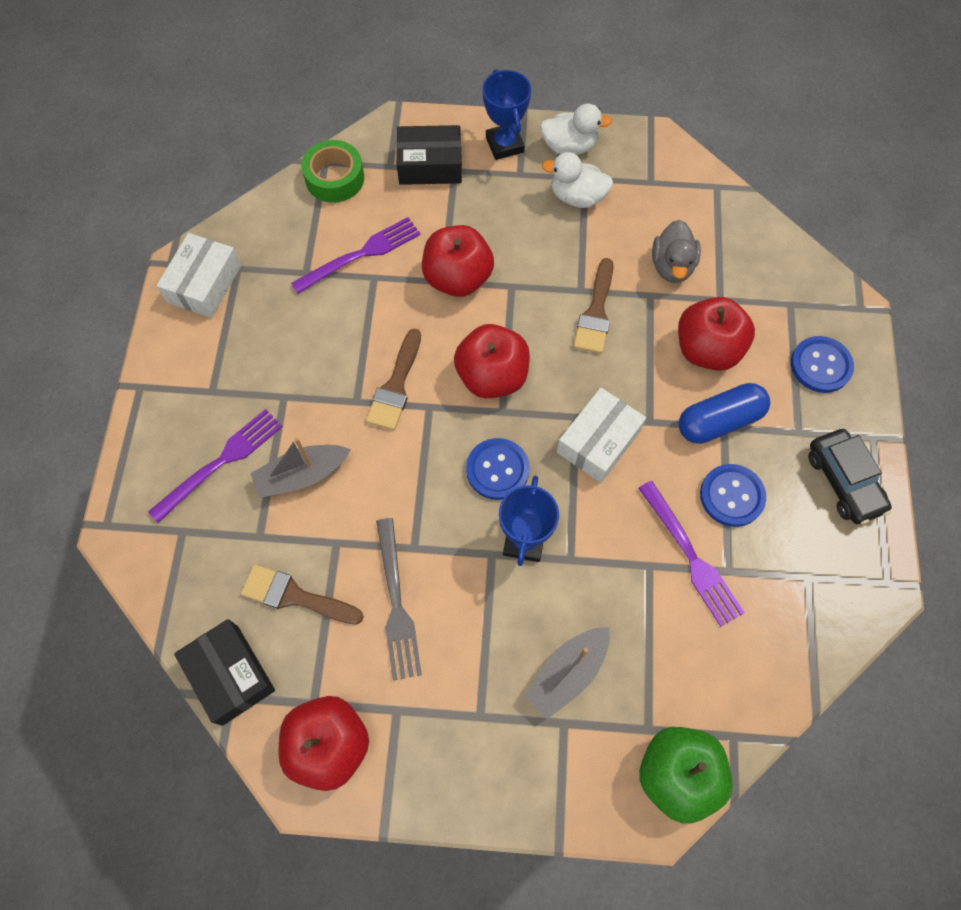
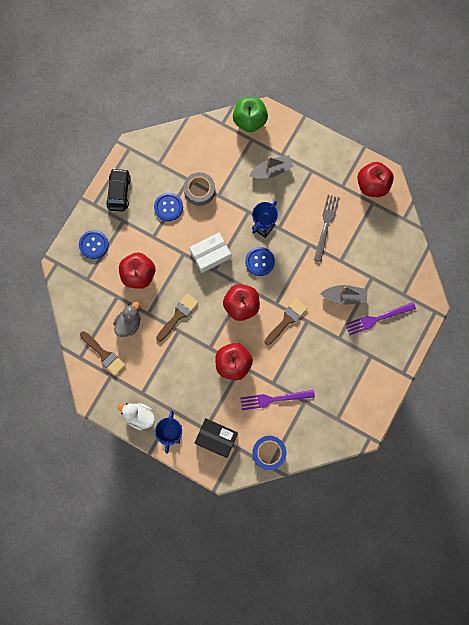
camera: 155 degrees left, 10 degrees up
(204, 284) = (356, 417): white box -> none
(230, 674) = (401, 227): black box -> none
(295, 596) = (365, 246): brown brush -> brown brush (104, 354)
(334, 178) = (269, 453): green tape -> blue tape
(577, 197) = (152, 383): white duck -> none
(691, 557) = (199, 191): purple fork -> grey tape
(719, 421) = (154, 240): blue capsule -> none

